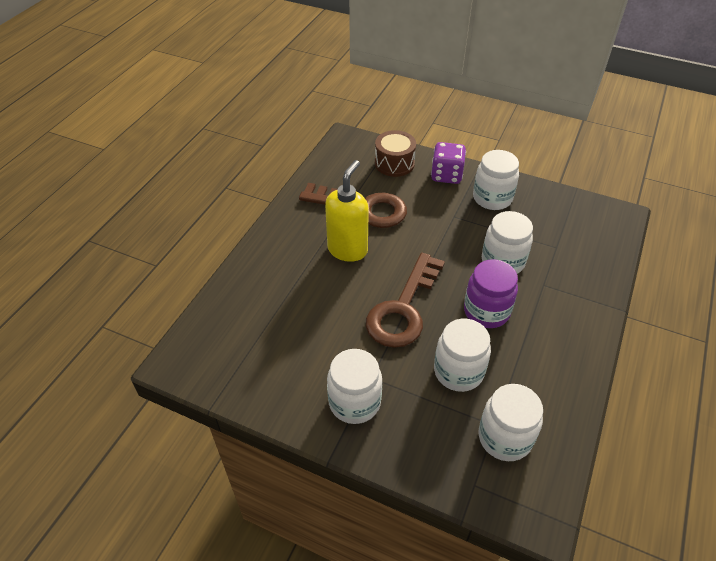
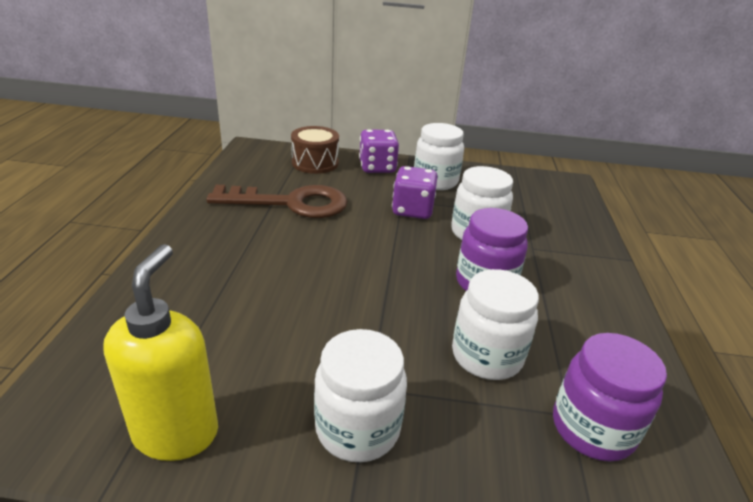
camera: 20 degrees left, 15 degrees down
(347, 249) = (285, 244): yellow soap dispenser -> yellow soap dispenser (176, 432)
(403, 309) = (381, 296): brown key -> none
(458, 229) = (412, 210): none -> purple dice
(504, 437) = (592, 428): white jar -> purple jar

